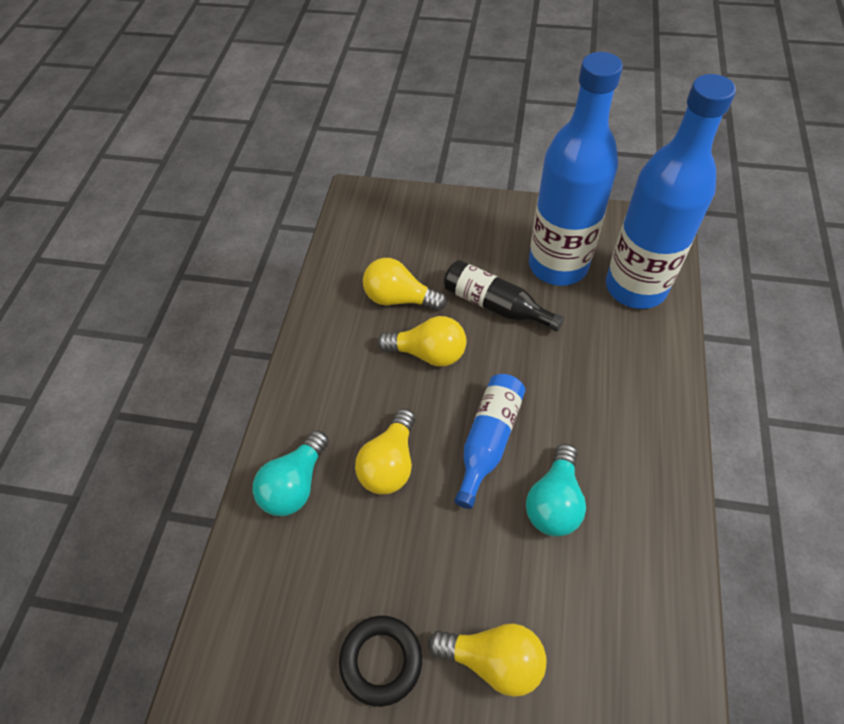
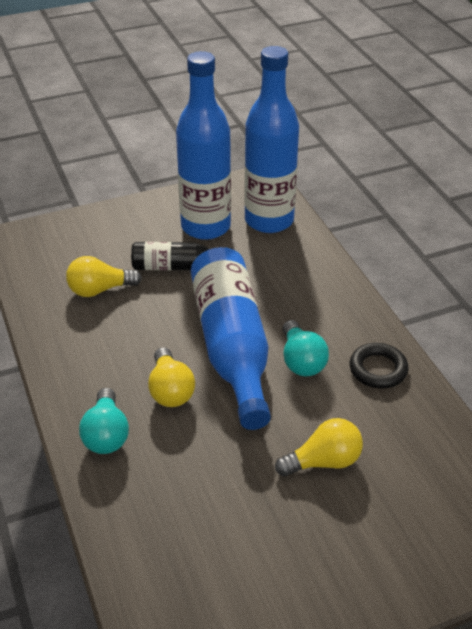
camera: 35 degrees left, 15 degrees down
(381, 660) = (250, 500): black ring -> black ring (378, 369)
(428, 353) = (149, 314): yellow light bulb -> none
(489, 440) = (232, 346): blue bottle -> blue bottle, size x1.89

